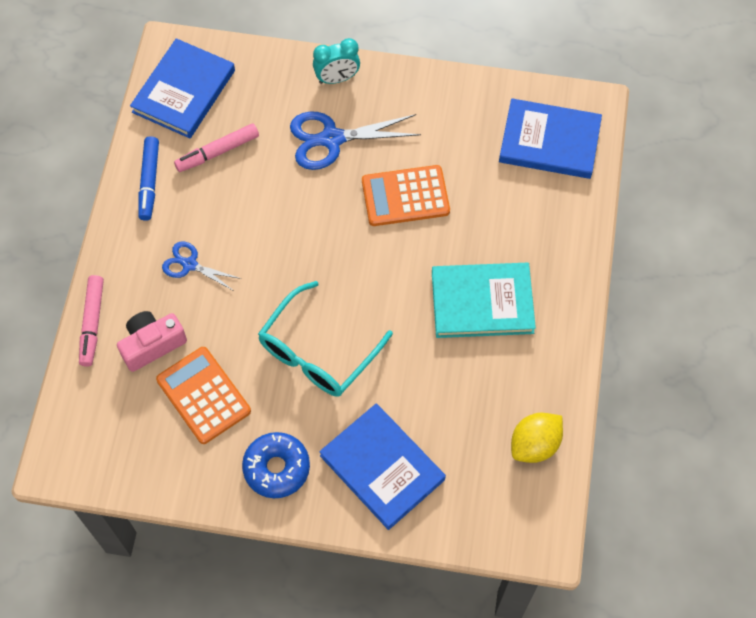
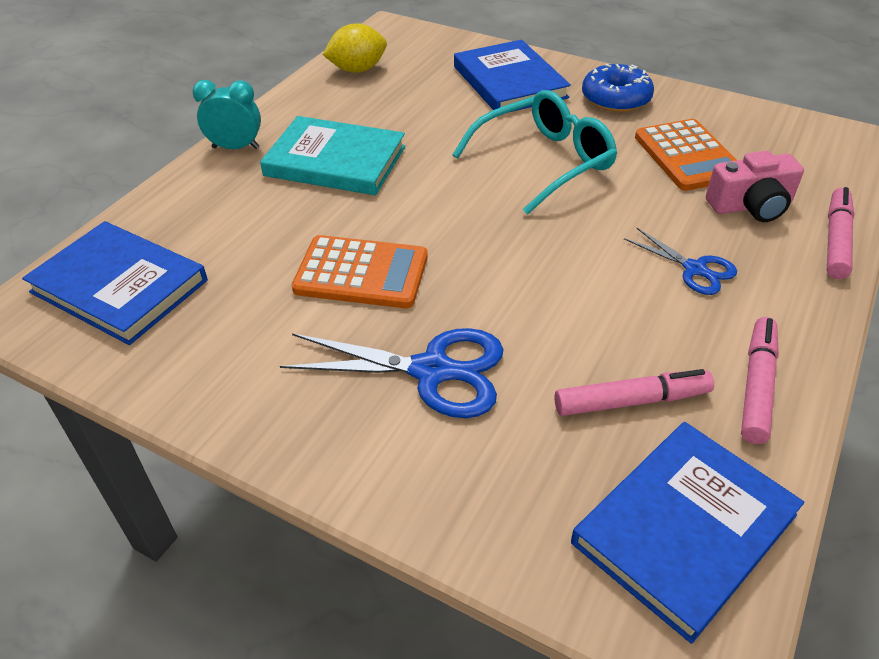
camera: 160 degrees left, 20 degrees down
(149, 182) = (756, 386): blue marker -> pink marker
(337, 78) = (377, 466): turquoise clock -> turquoise clock (236, 147)

